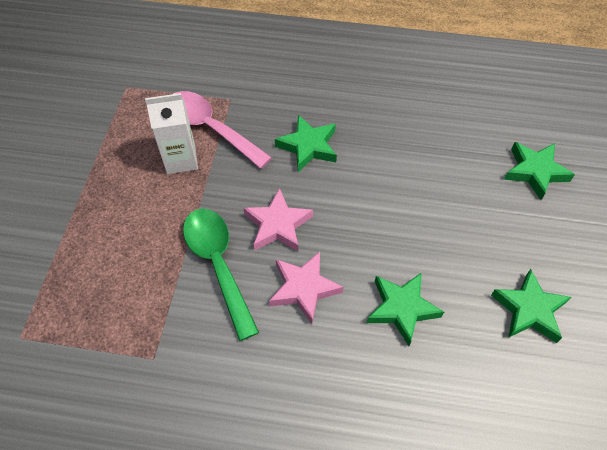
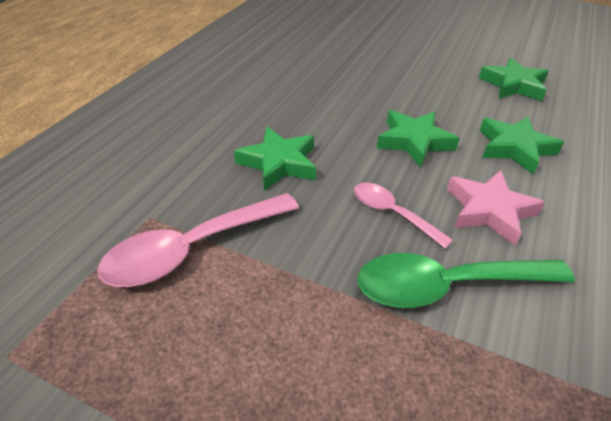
camera: 75 degrees left, 15 degrees down
(181, 160) = (236, 297): white carton -> none
(278, 225) = (392, 214): pink star -> pink spoon
(535, 171) = (372, 48): green star -> green star (414, 141)

